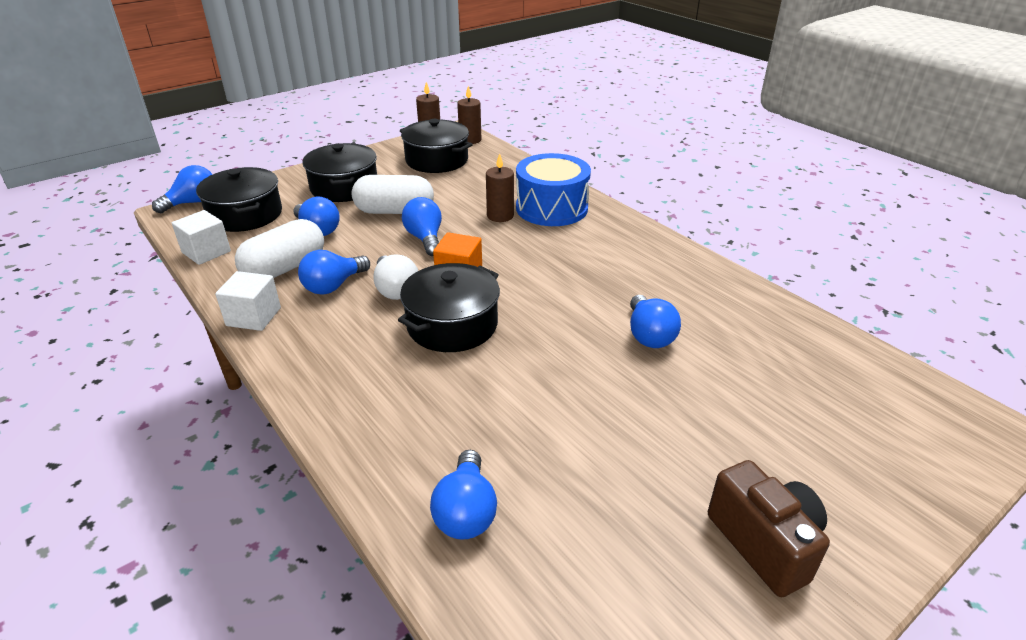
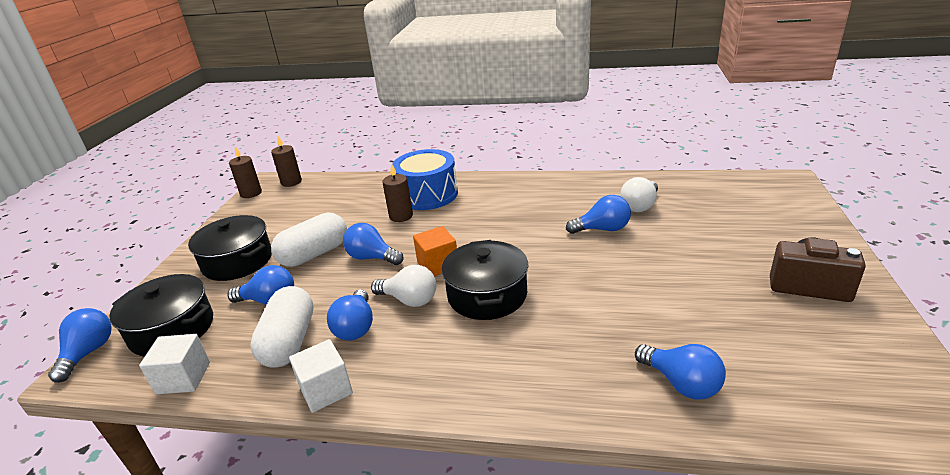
camera: 40 degrees left, 5 degrees down
(437, 160) = (288, 206): black pot -> none
(649, 335) = (602, 229): blue light bulb -> blue light bulb turned 45 degrees counterclockwise
(732, 337) = (640, 206): none -> white light bulb

